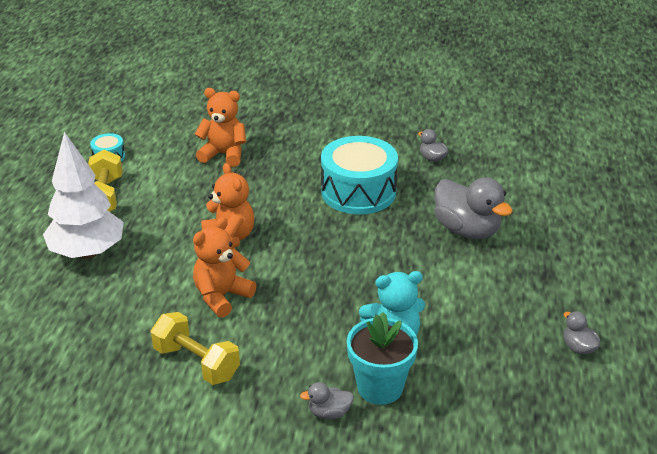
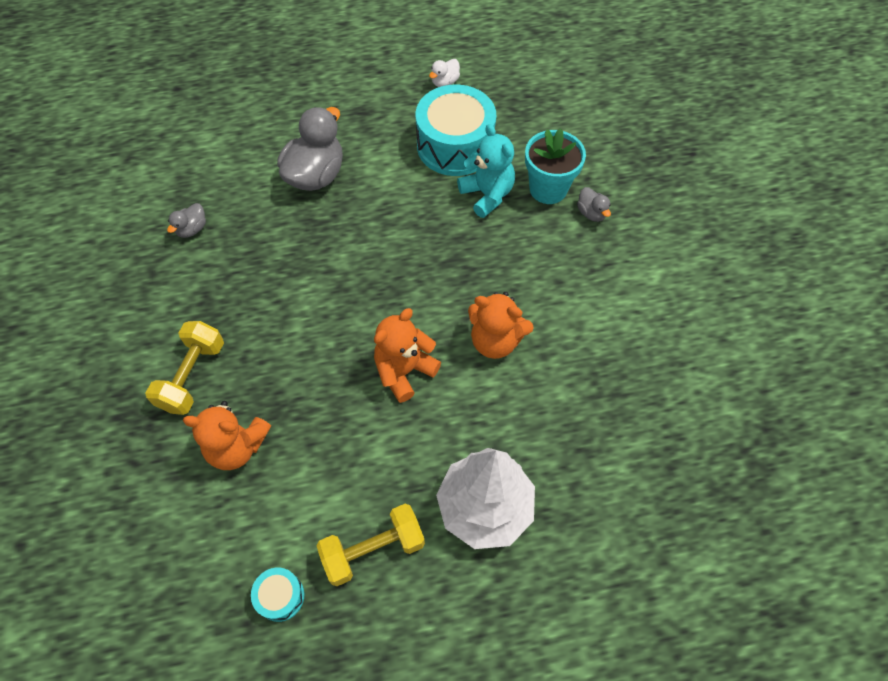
camera: 110 degrees left, 25 degrees up
(196, 363) = (589, 325): yellow dumbbell -> yellow dumbbell (192, 376)
(224, 154) = (237, 447): orange teddy bear -> orange teddy bear turned 75 degrees counterclockwise
(358, 192) = (278, 279): turquoise drum -> turquoise drum (455, 146)
(578, 347) = (445, 82): grey duck -> white duck

